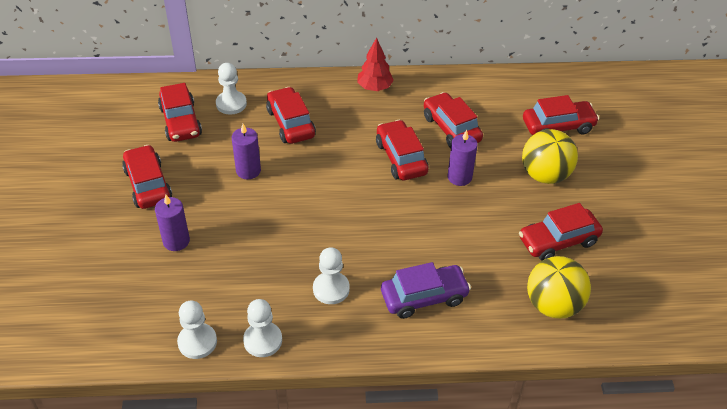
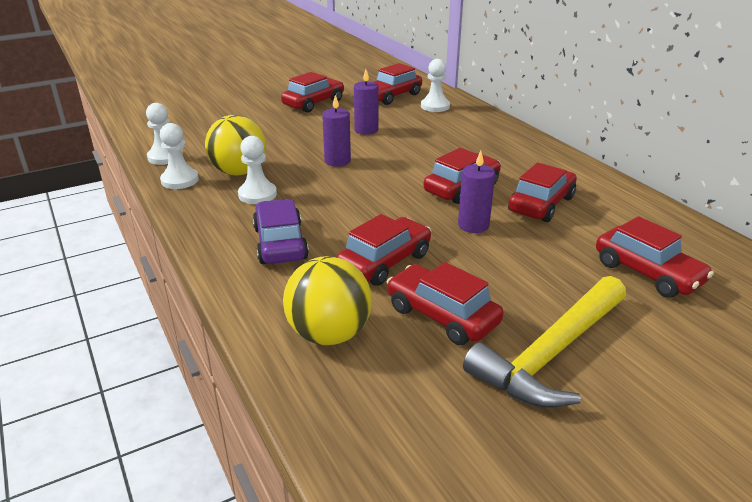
camera: 65 degrees right, 15 degrees down
(176, 241) = (264, 125): purple candle -> purple candle (337, 161)
(290, 123) = (442, 131): red car -> red car (384, 262)
(374, 87) = (542, 154): red tree -> none
(424, 297) = (280, 243): purple car -> purple car turned 150 degrees counterclockwise
(545, 175) = (546, 281): yellow ball -> yellow ball (239, 172)
(613, 209) = (551, 353): none -> yellow hammer

